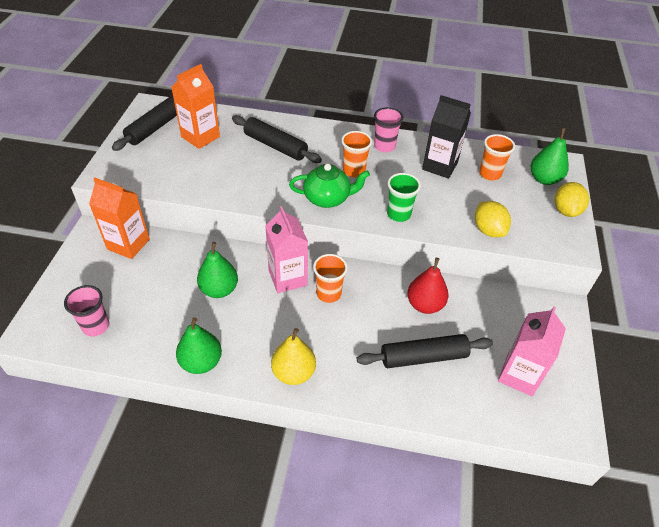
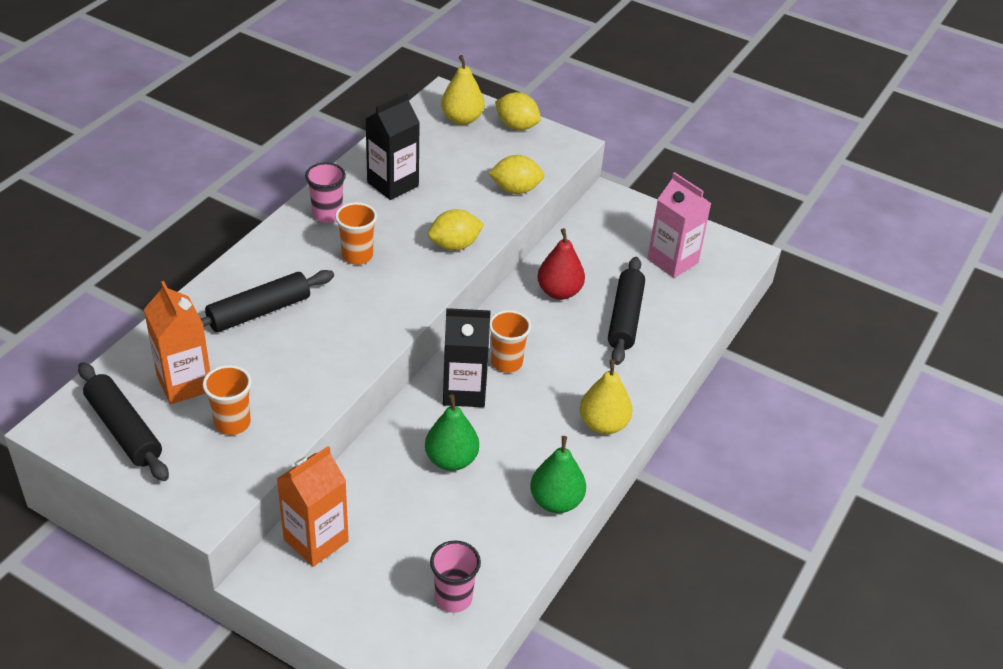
camera: 70 degrees left, 5 degrees down
(287, 278) = (464, 391): pink carton -> black carton
(327, 198) = (394, 294): green teapot -> none
(398, 214) = (454, 245): green cup -> yellow lemon
(490, 174) = (430, 153): orange cup -> orange cup (232, 423)
(544, 179) = (462, 119): green pear -> yellow pear

